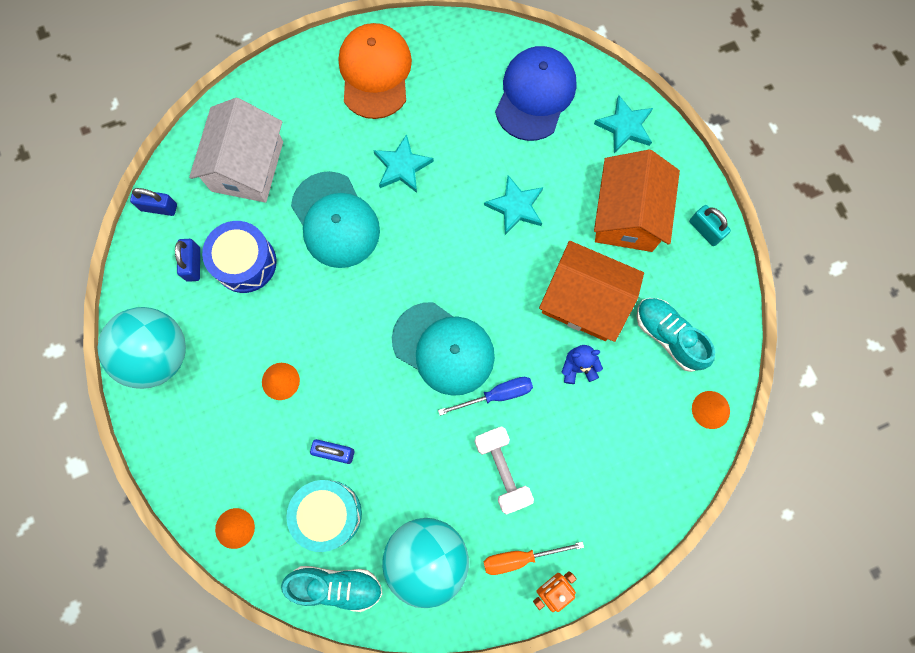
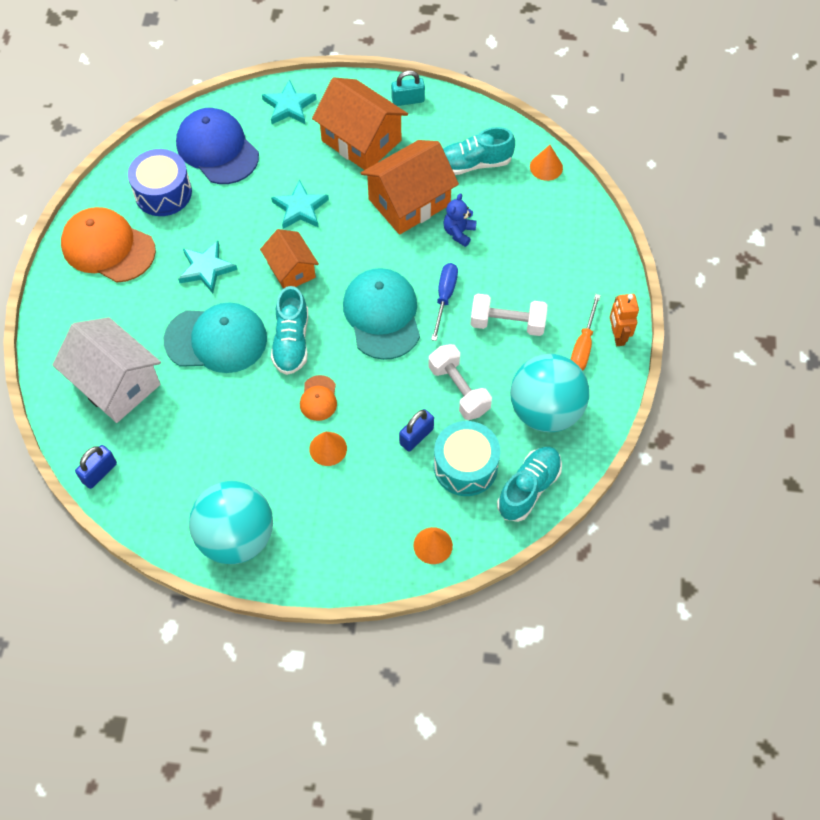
camera: 60 degrees left, 15 degrees down
(193, 264) = (173, 469): blue padlock -> none
(245, 262) = (203, 426): blue drum -> blue drum (163, 193)
(325, 343) = (318, 398): none -> orange cap
(370, 285) = (291, 341): none -> turquoise shoe
(404, 464) = (459, 390): none -> white dumbbell
(443, 348) = (382, 315): turquoise cap -> turquoise cap turned 75 degrees counterclockwise
(444, 239) = (291, 270): none -> orange house

